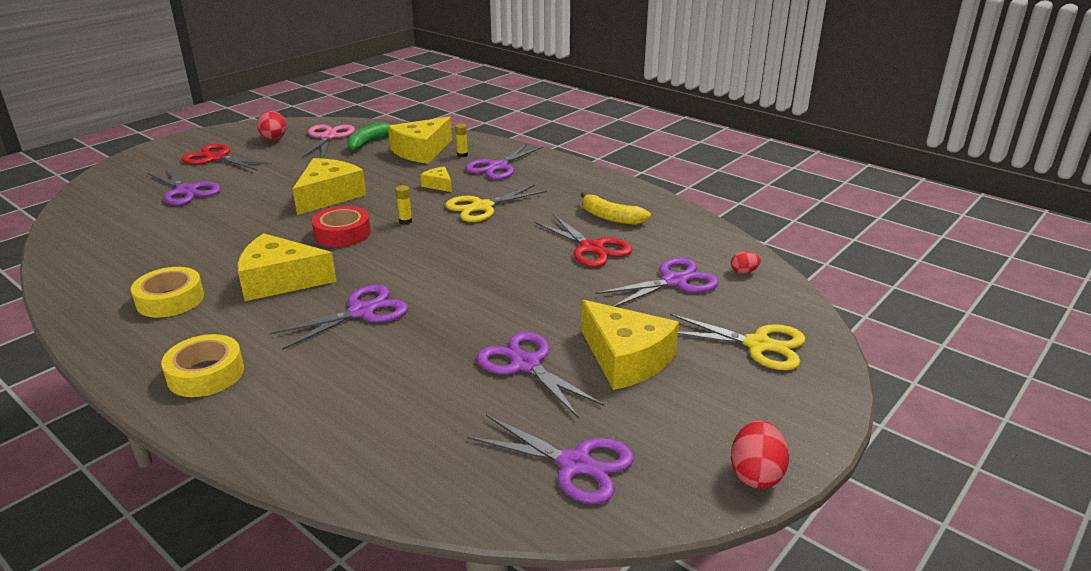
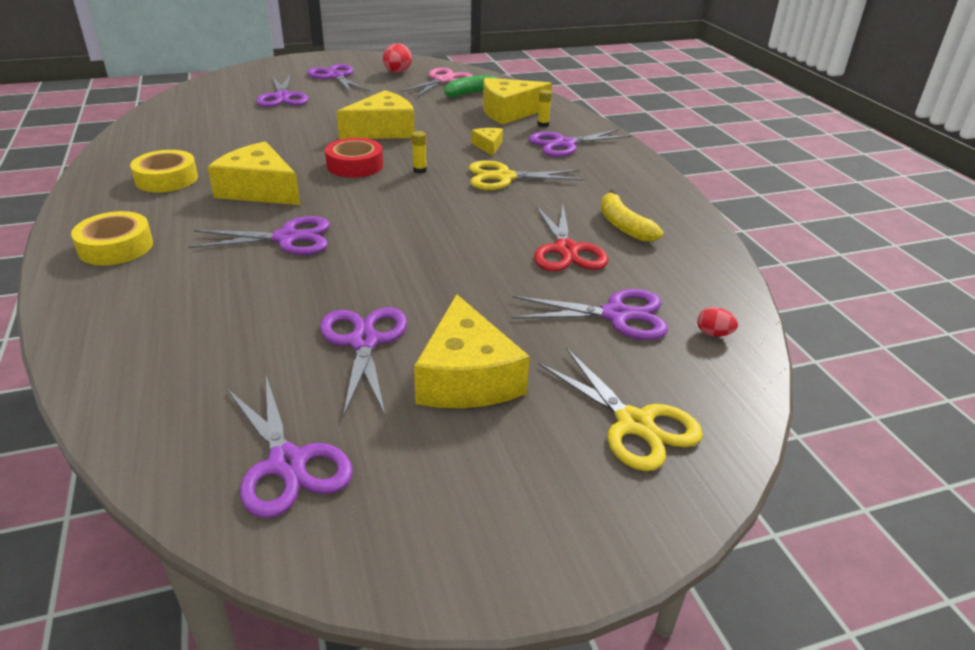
camera: 30 degrees right, 5 degrees up
(216, 158) = (335, 77): red scissors -> purple scissors
(755, 474) = (455, 574): red egg -> none

